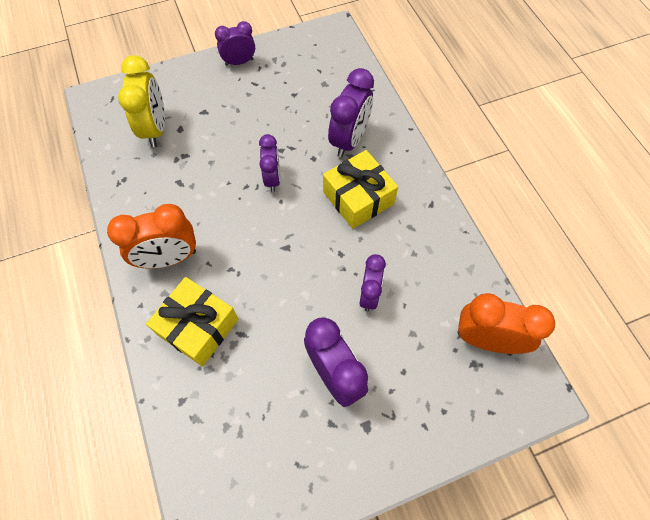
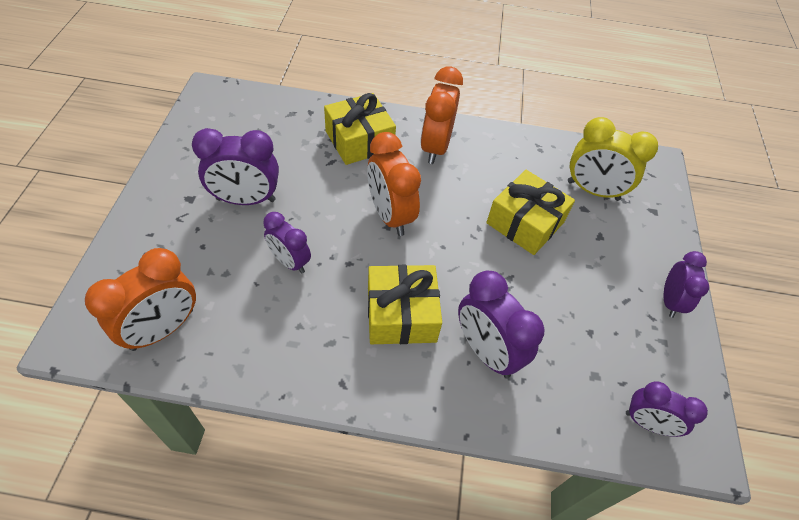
camera: 115 degrees right, 10 degrees down
(220, 159) = (525, 223): none -> yellow gift
(272, 178) = (475, 252): purple clock -> purple clock (647, 423)
(274, 251) = (390, 215): none -> orange clock

